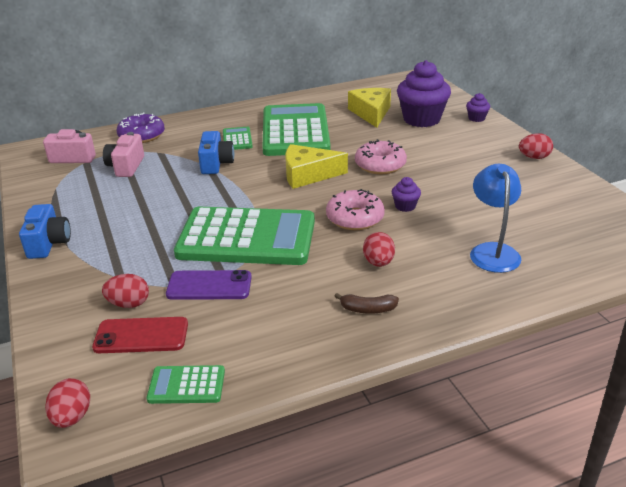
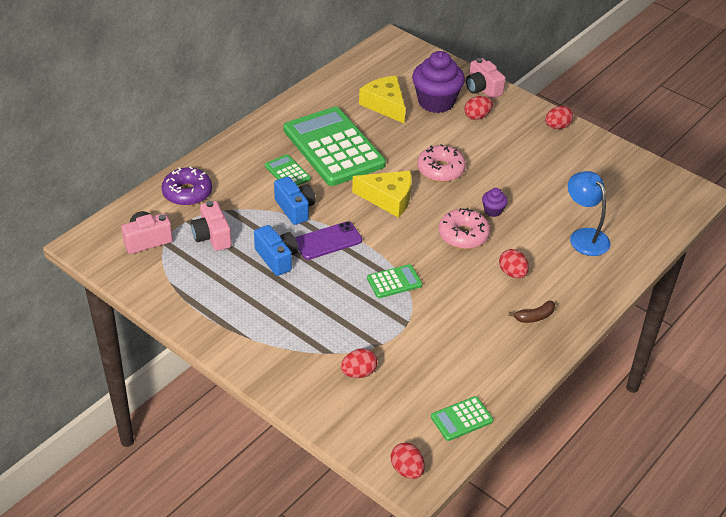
camera: 30 degrees left, 10 degrees up
(48, 243) = (231, 341): blue camera -> blue camera (277, 258)
(141, 336) = (394, 395): red phone -> none
(209, 286) = (405, 336): purple phone -> purple phone (328, 241)
(247, 238) = (394, 282): green calculator -> green calculator, size x0.43
(308, 175) = (388, 199): yellow cheese -> yellow cheese turned 135 degrees counterclockwise
(453, 135) = (477, 116): none -> red egg
(476, 118) = (482, 89): purple cupcake -> pink camera

